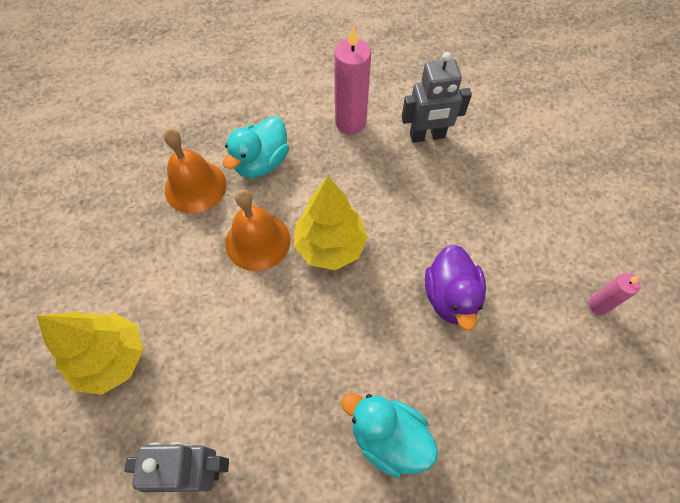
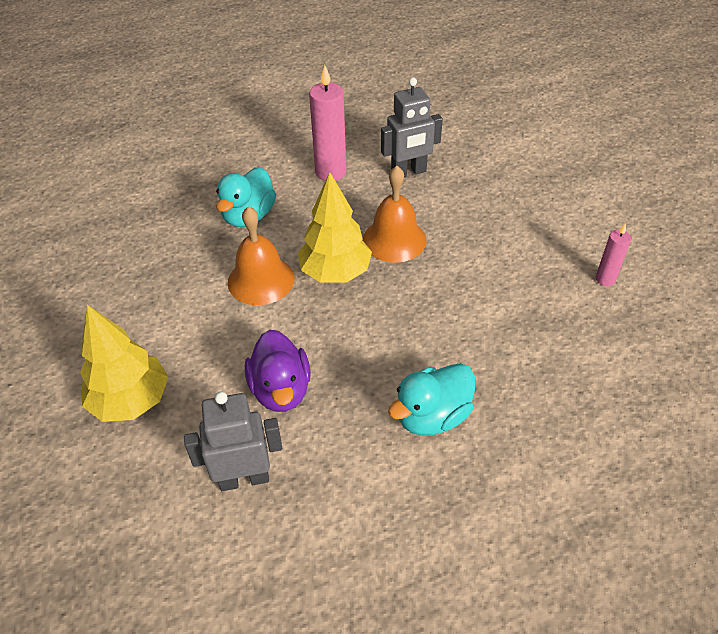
camera: 10 degrees left, 15 degrees down
(195, 186) = (185, 245): orange bell -> orange bell (394, 239)
(388, 437) = (432, 416): turquoise duck -> turquoise duck turned 60 degrees counterclockwise
(450, 297) = (464, 295): purple duck -> purple duck (281, 390)

